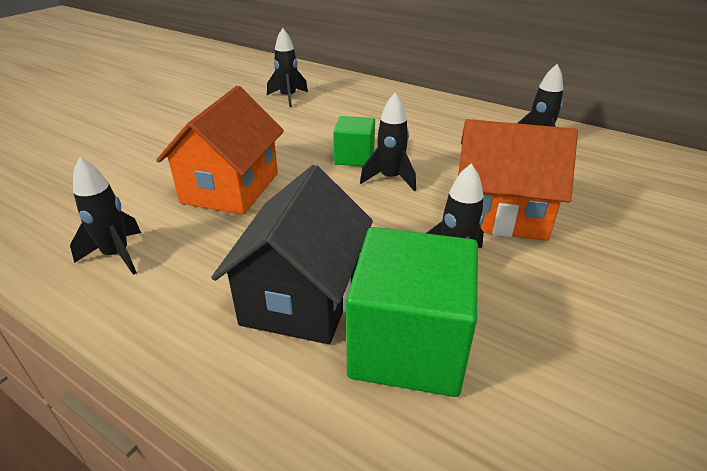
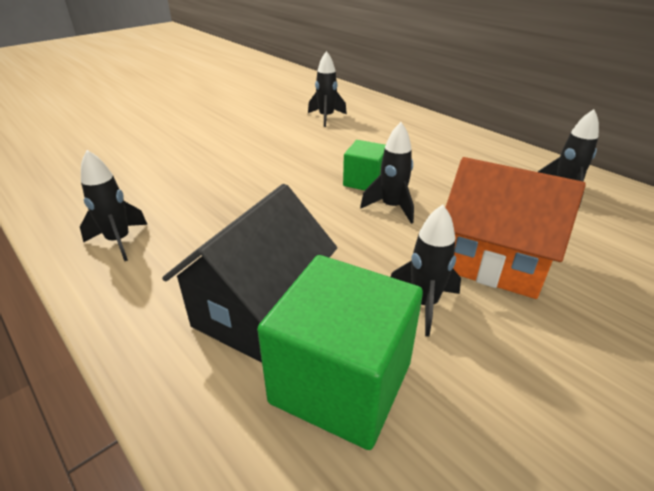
camera: 15 degrees right, 0 degrees up
(231, 188) = (240, 195): orange house -> none

